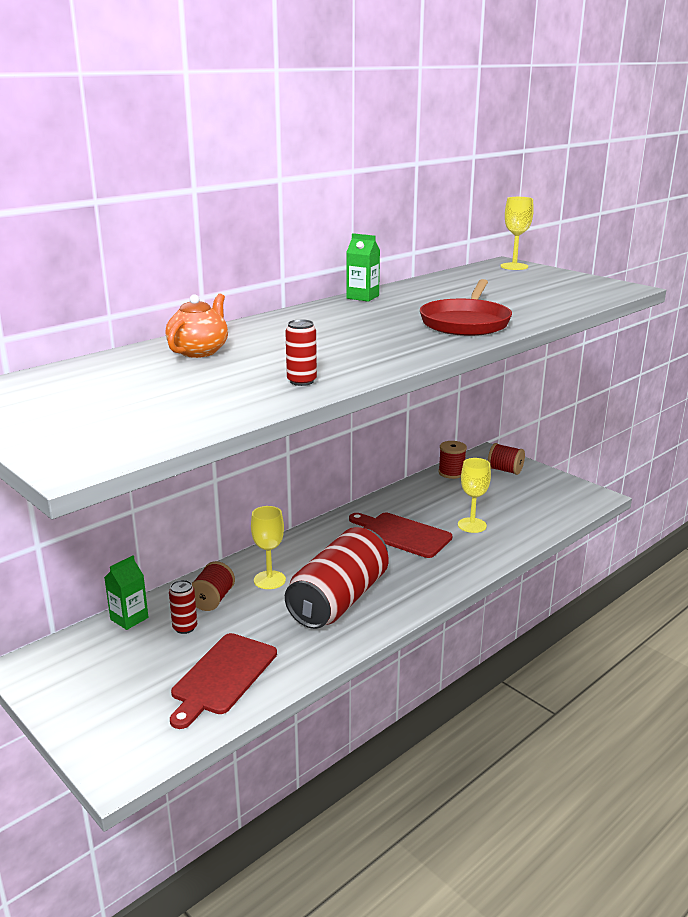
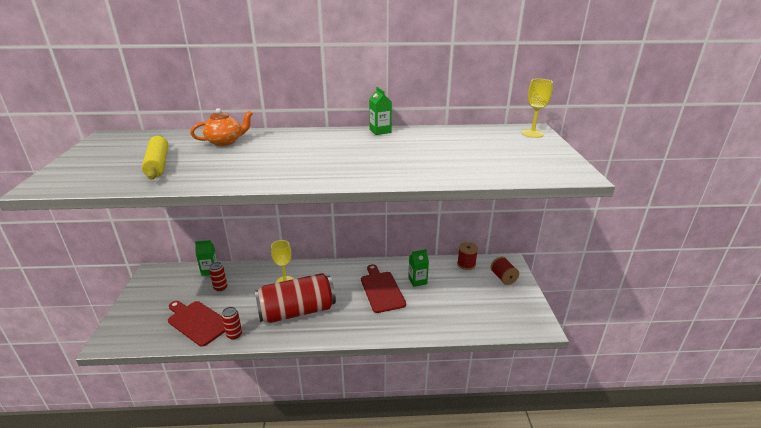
camera: 40 degrees right, 5 degrees up
(179, 394) = (158, 164): none -> yellow rolling pin
(212, 600) = (249, 279): red spool -> none
(222, 676) = (197, 322): red cutting board -> red cutting board turned 60 degrees clockwise
(301, 381) = (216, 176): red can -> red can (234, 335)
(426, 509) = (417, 281): none -> green carton
(465, 322) = (391, 167): red pan -> none
(472, 525) = (428, 304): yellow goblet -> none

